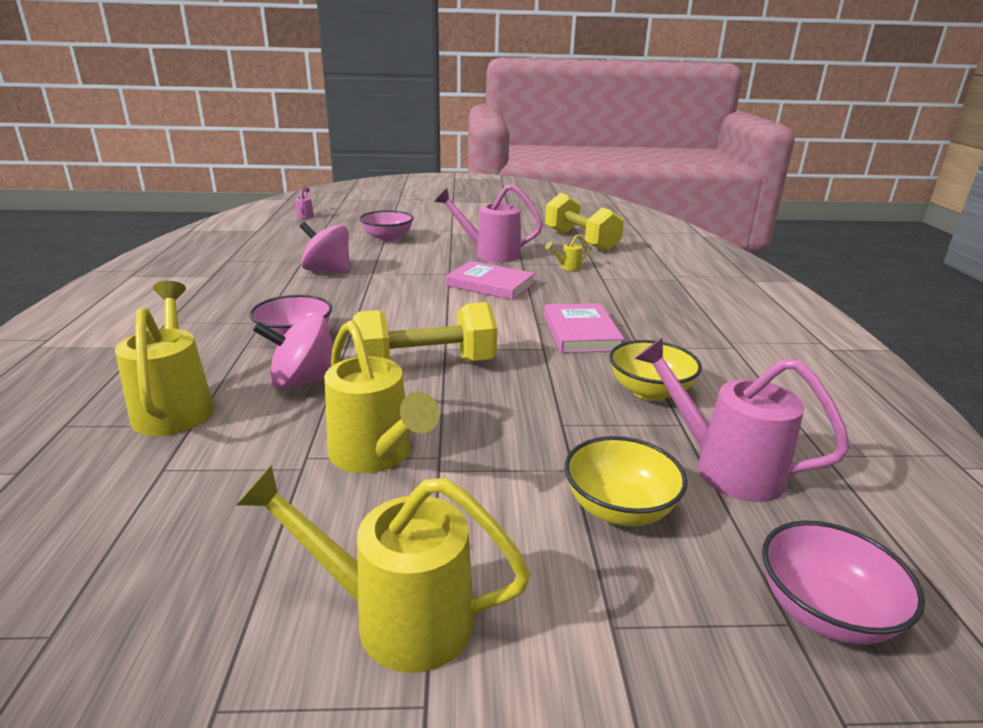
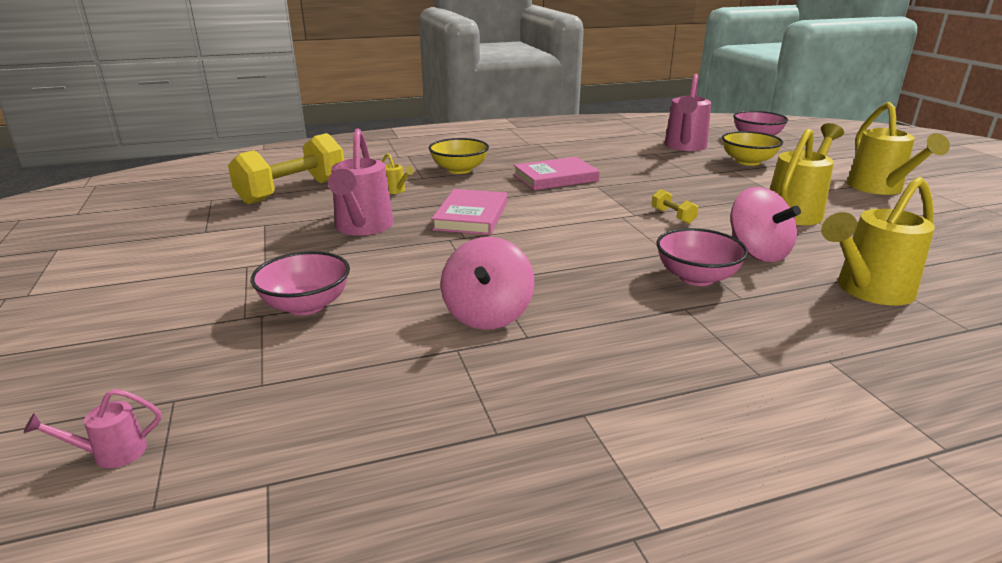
camera: 105 degrees left, 0 degrees up
(425, 365) = (672, 216): yellow dumbbell -> yellow dumbbell, size x0.41
(649, 391) = (626, 159): yellow bowl -> yellow bowl (459, 170)

